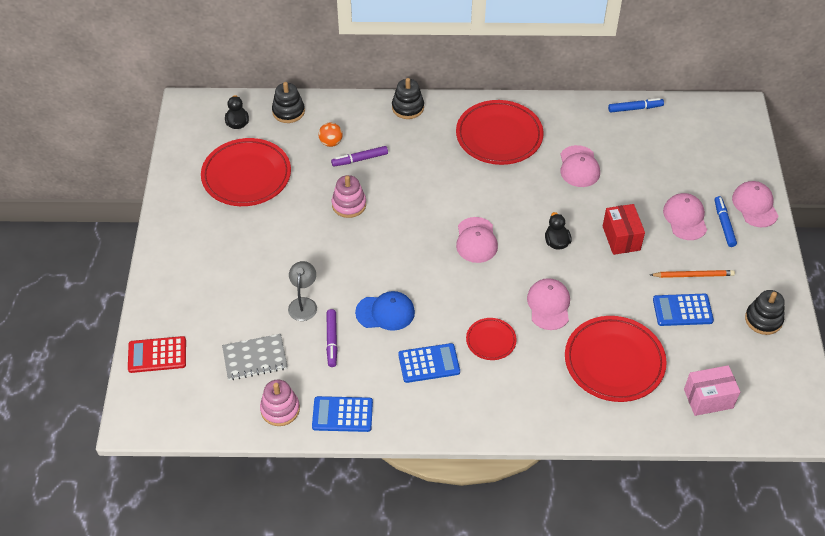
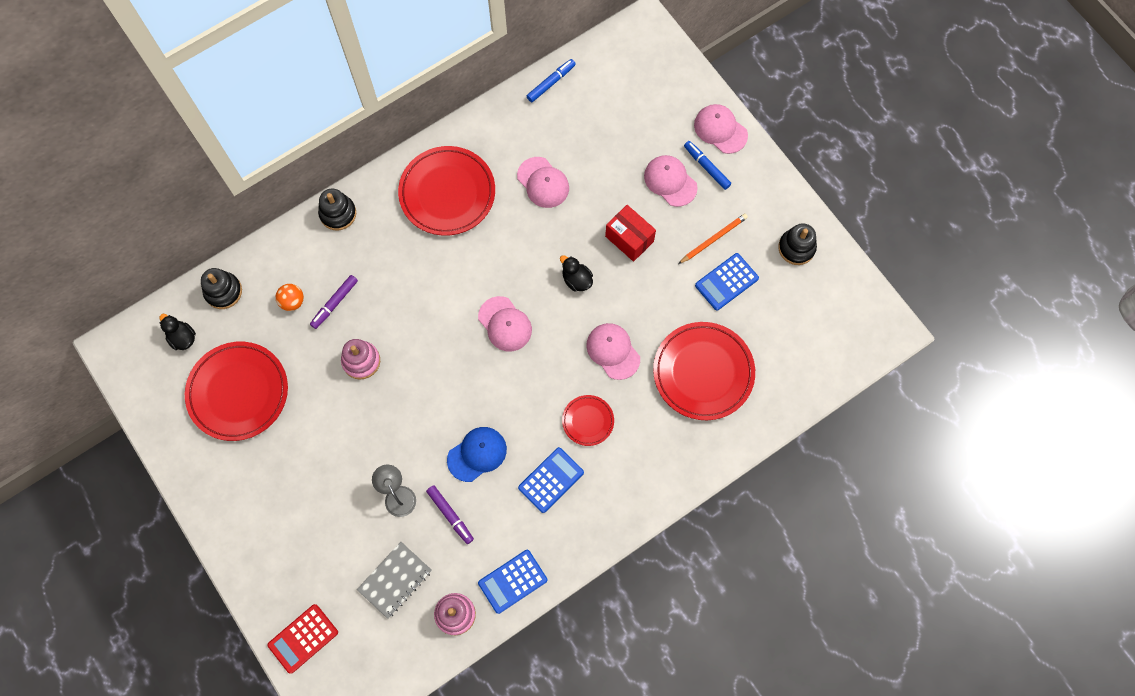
camera: 35 degrees left, 20 degrees up
(708, 398) = (799, 357): pink box -> none

